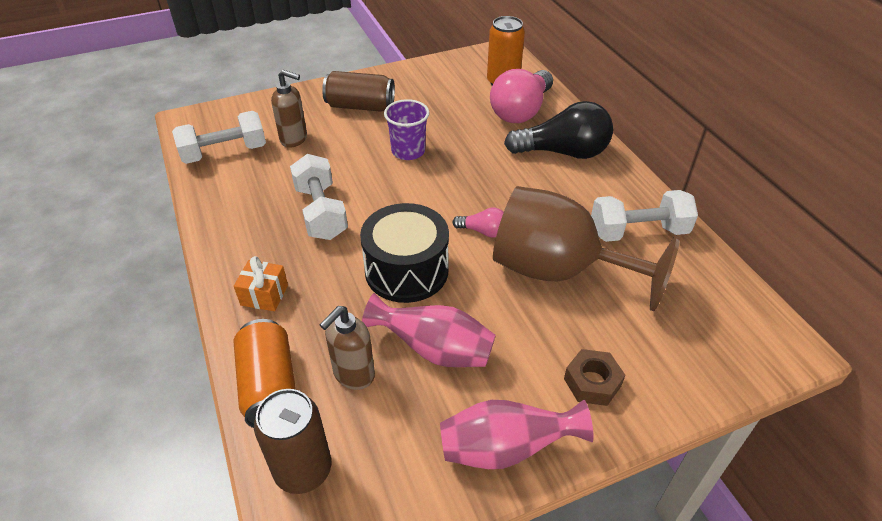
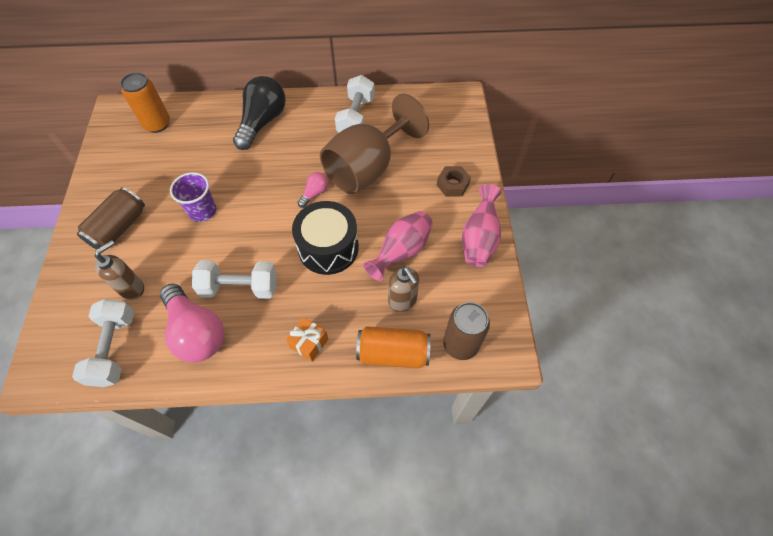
camera: 70 degrees left, 15 degrees up
(521, 111) = (201, 127): pink light bulb -> pink light bulb (196, 332)

